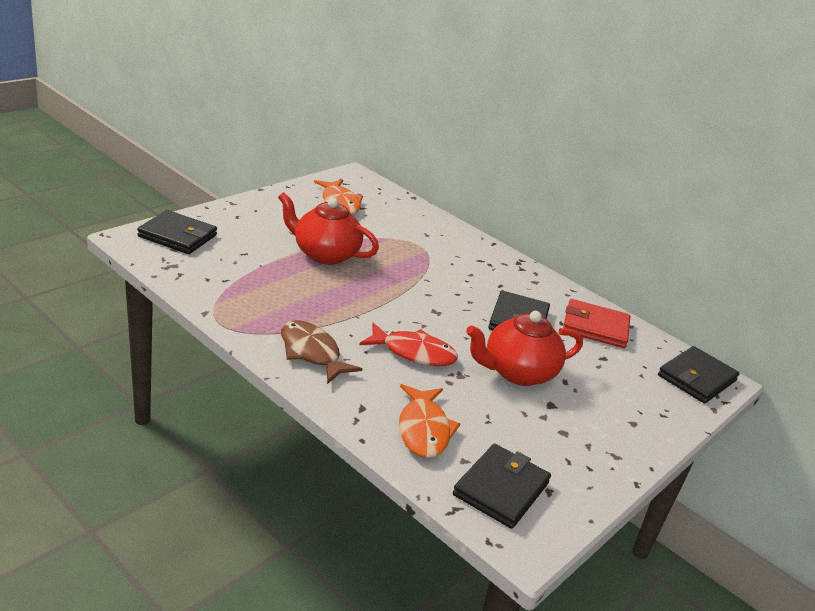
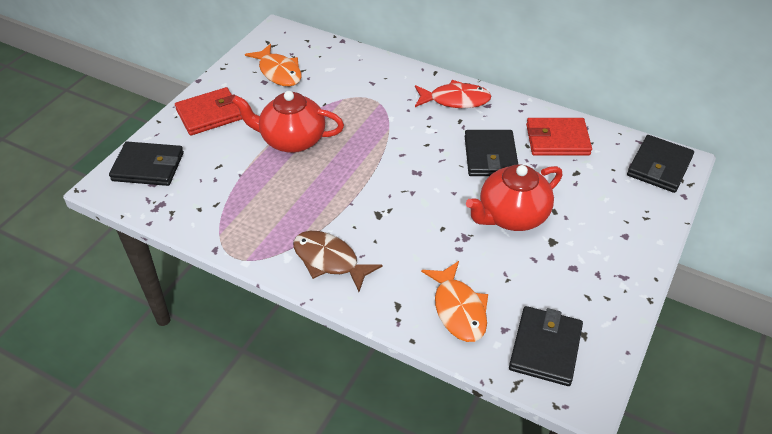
camera: 10 degrees left, 15 degrees up
(257, 215) = (210, 114): none -> red wallet
(413, 353) = (416, 227): red fish -> red fish (455, 100)

